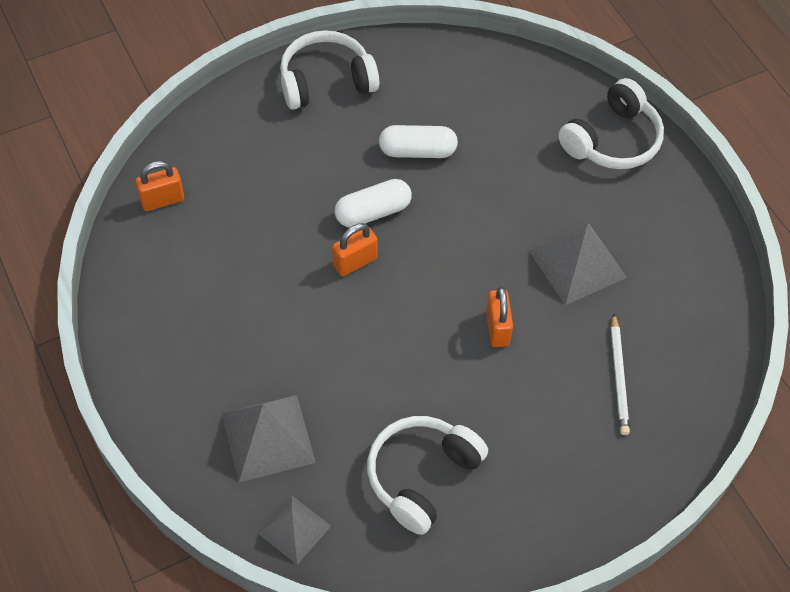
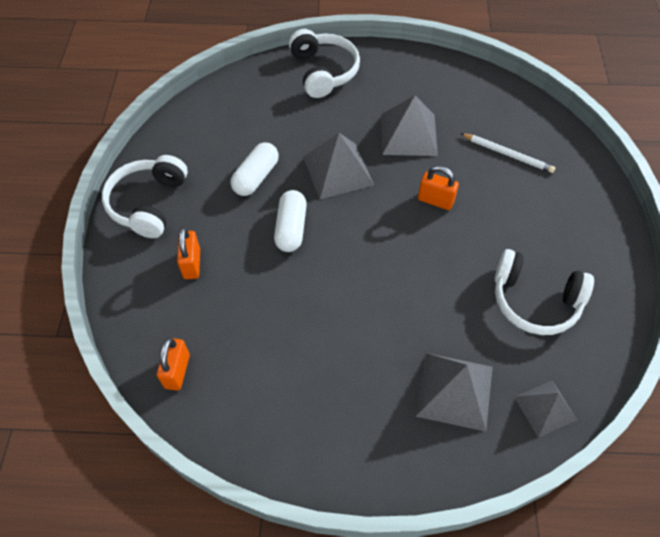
camera: 60 degrees left, 0 degrees up
(355, 262) = (328, 260): orange padlock -> orange padlock (192, 264)
(421, 476) = (534, 301): white headphones -> white headphones turned 45 degrees counterclockwise
(476, 219) = (338, 170): none -> grey pyramid

